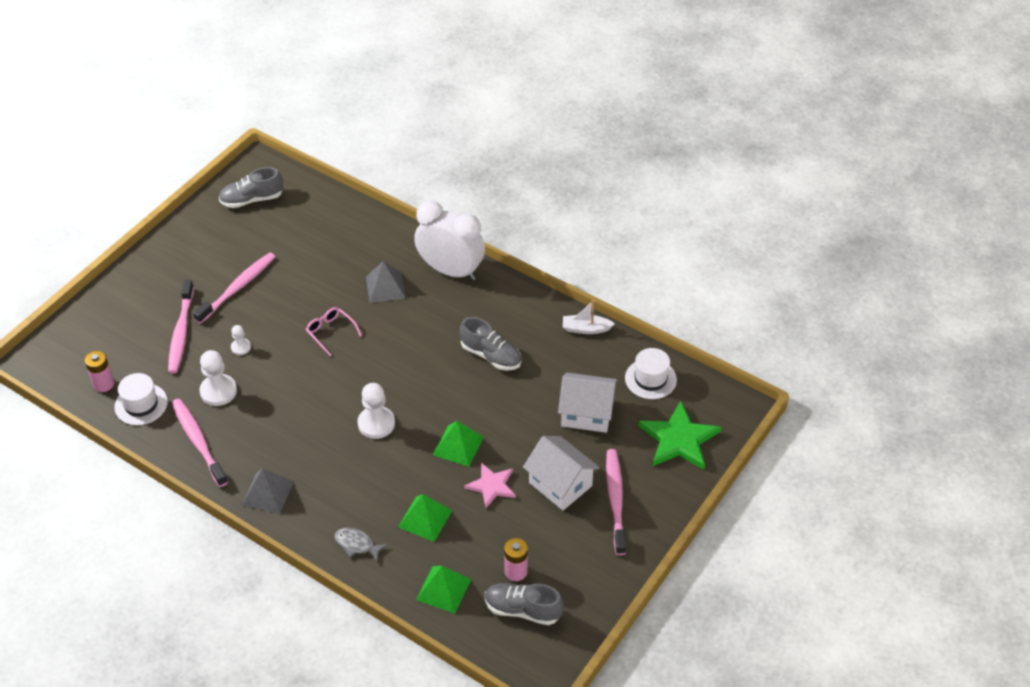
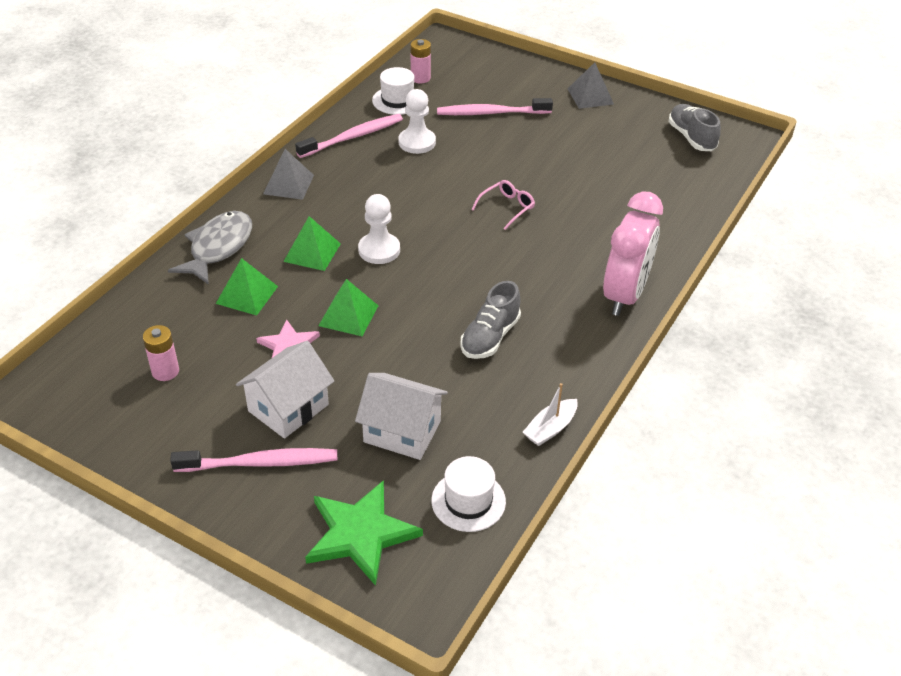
camera: 85 degrees right, 5 degrees down
(237, 288) = (558, 140): pink toothbrush -> none
(241, 347) = (476, 150): white pawn -> none
(357, 544) = (218, 248): grey fish -> grey fish, size x1.86
(385, 287) = (584, 243): grey pyramid -> grey pyramid (590, 96)
(443, 589) = (151, 314): green pyramid -> green pyramid (312, 252)
(451, 270) = (625, 295): white clock -> pink clock
(523, 610) = (112, 379): grey shoe -> none
(586, 329) = (550, 428): white boat -> white boat turned 135 degrees counterclockwise
(586, 413) = (402, 431): white house -> white house turned 75 degrees counterclockwise

